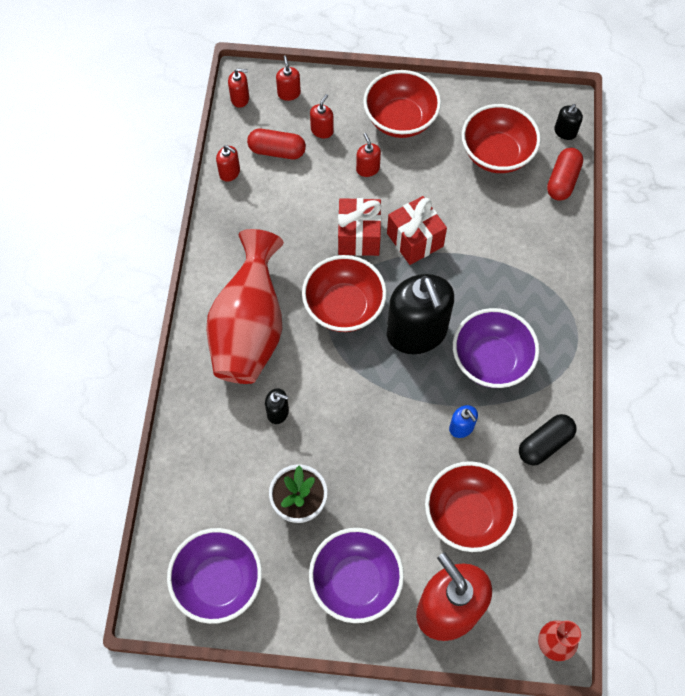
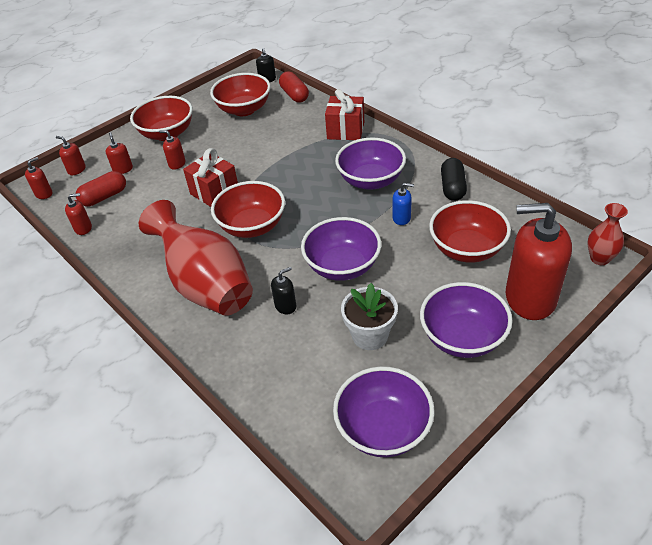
camera: 45 degrees left, 20 degrees down
(358, 422) = (342, 266): none -> purple bowl
(415, 240) = (250, 169): red gift -> red gift (345, 130)
(417, 332) = (312, 202): black soap dispenser -> none

